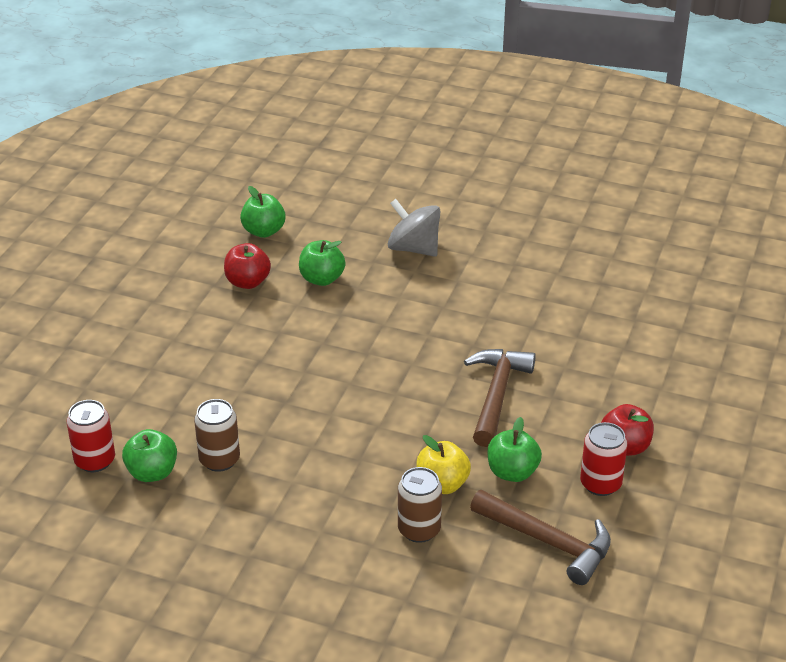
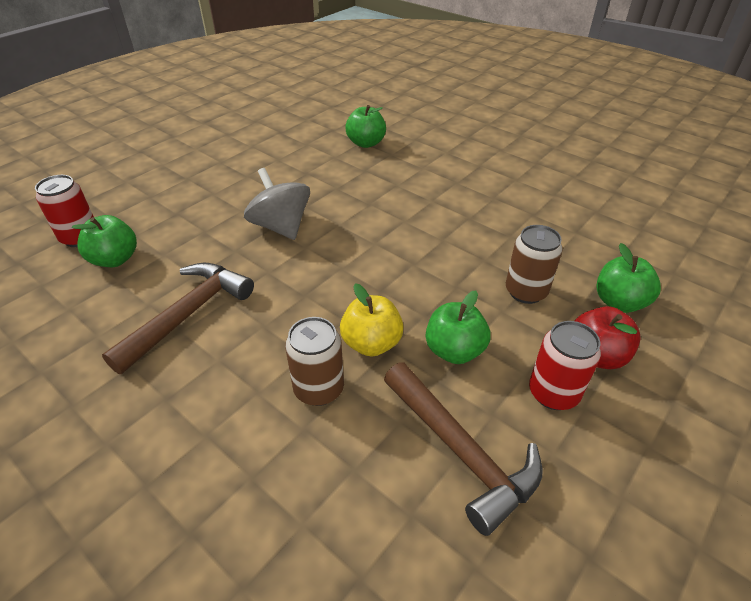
camera: 20 degrees right, 5 degrees up
(219, 460) = (179, 263): brown can -> brown can (526, 291)
(247, 282) = (307, 135): red apple -> none
(263, 231) = (342, 106): green apple -> green apple (619, 302)
(414, 248) = (453, 136): grey spinning top -> grey spinning top (281, 226)
(497, 395) = (472, 266): brown hammer -> brown hammer (188, 315)

